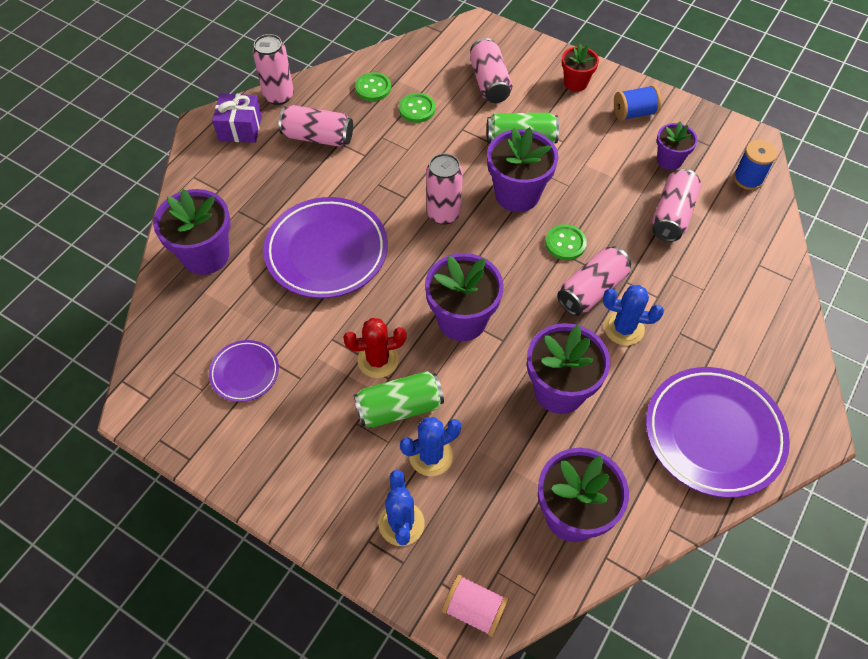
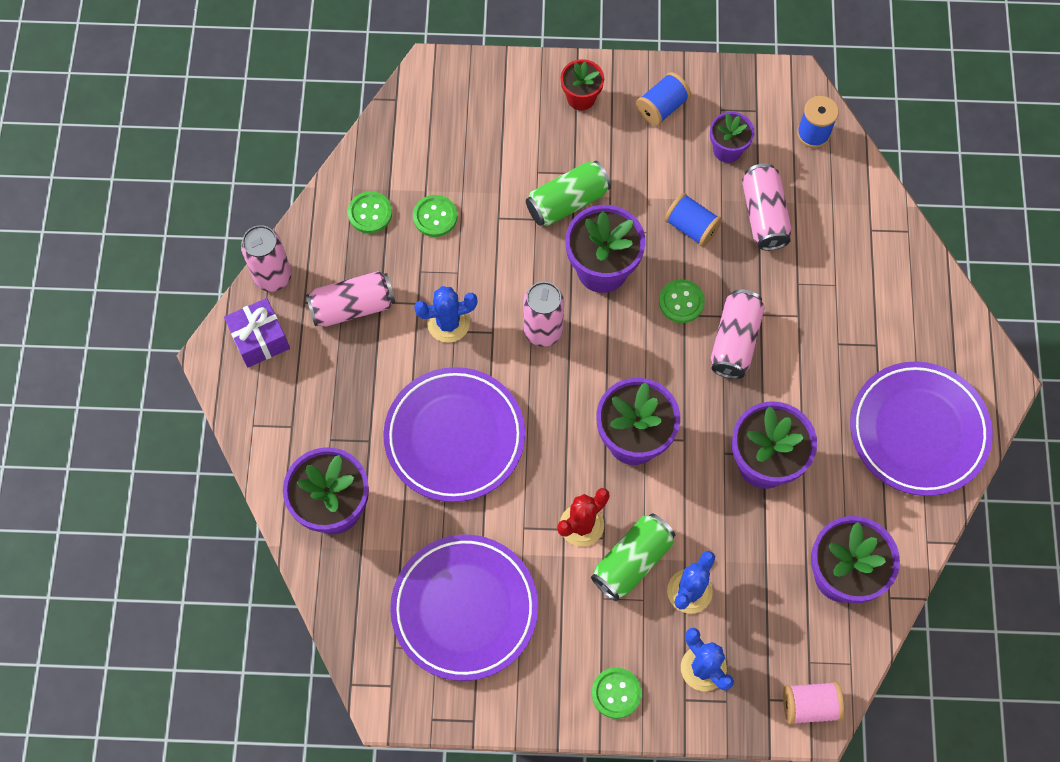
camera: 30 degrees left, 10 degrees up
(245, 373) = (464, 609): purple plate -> purple plate, size x1.93
(315, 502) = (616, 693): none -> green button
(489, 82) = (490, 142): pink can -> none
(606, 197) = (691, 227): none -> blue spool
(624, 328) = (786, 366): blue cactus -> blue cactus (448, 323)

